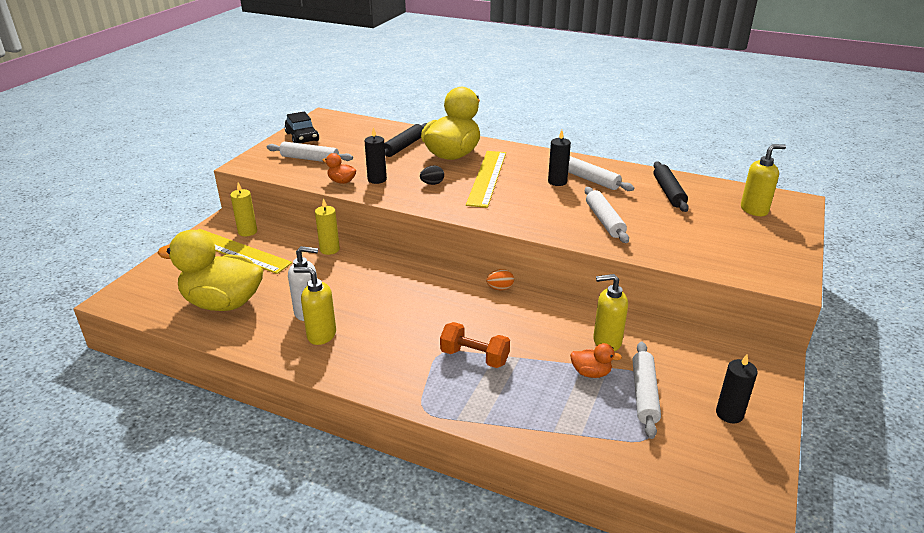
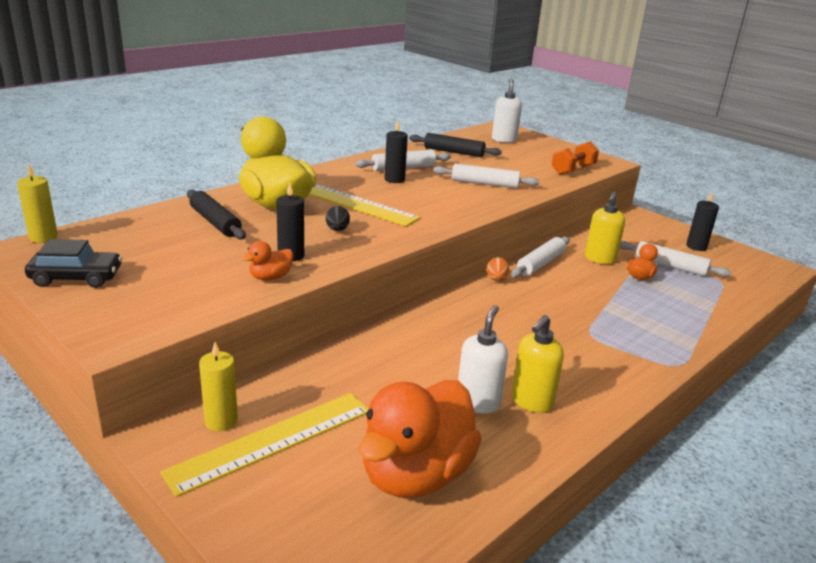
camera: 70 degrees left, 5 degrees down
(223, 303) = (416, 474): yellow duck -> orange duck
(310, 159) = (167, 285): white rolling pin -> white rolling pin (540, 264)
(329, 249) = (339, 359): yellow candle -> yellow candle (43, 237)
(474, 357) = (603, 320): orange dumbbell -> orange dumbbell (573, 170)
(754, 210) = (504, 139): yellow soap dispenser -> white soap dispenser

